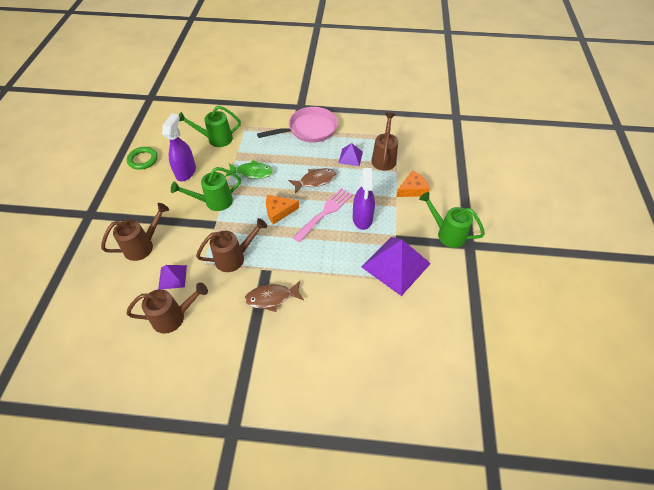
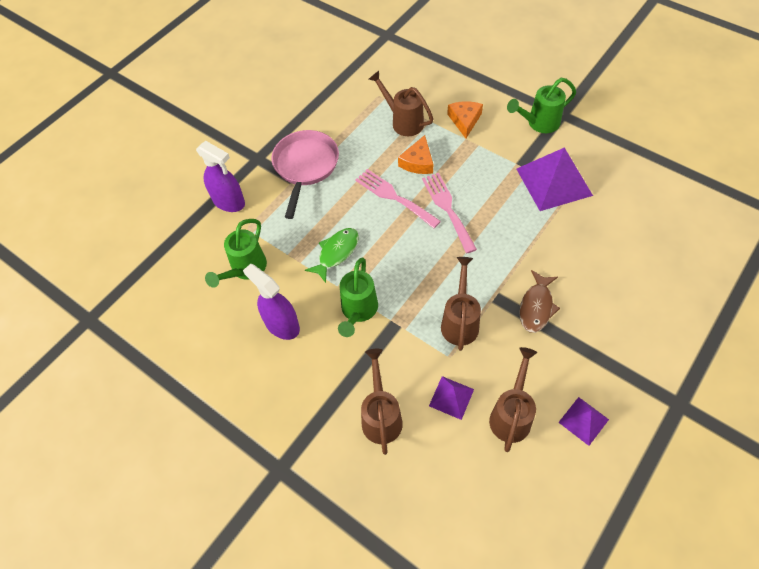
camera: 55 degrees left, 5 degrees up
(143, 160) = (219, 369): green ring -> none
(278, 211) = (417, 251): orange cheese -> orange cheese (418, 162)
(315, 181) = (394, 197): brown fish -> pink fork
(350, 157) = (380, 149): purple pyramid -> purple pyramid (583, 420)
(362, 218) = (477, 180): purple spray bottle -> purple spray bottle (229, 202)

